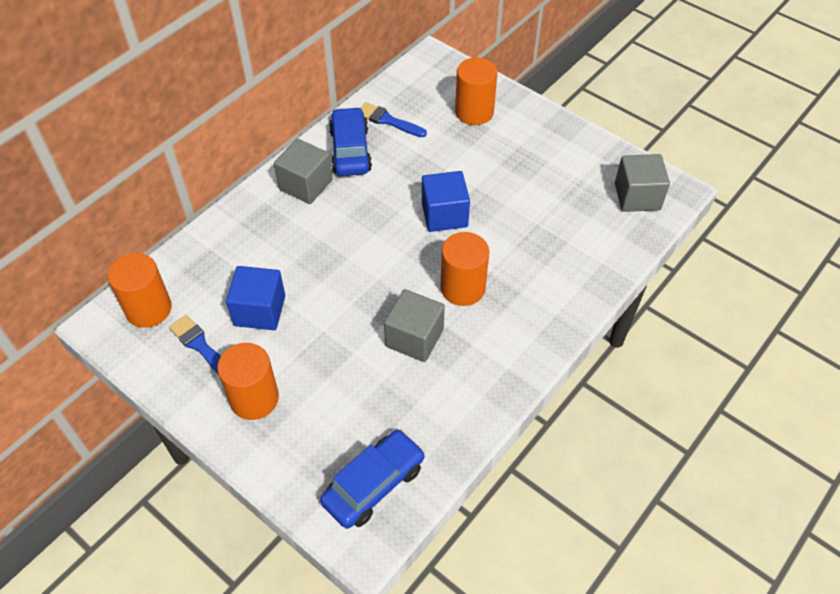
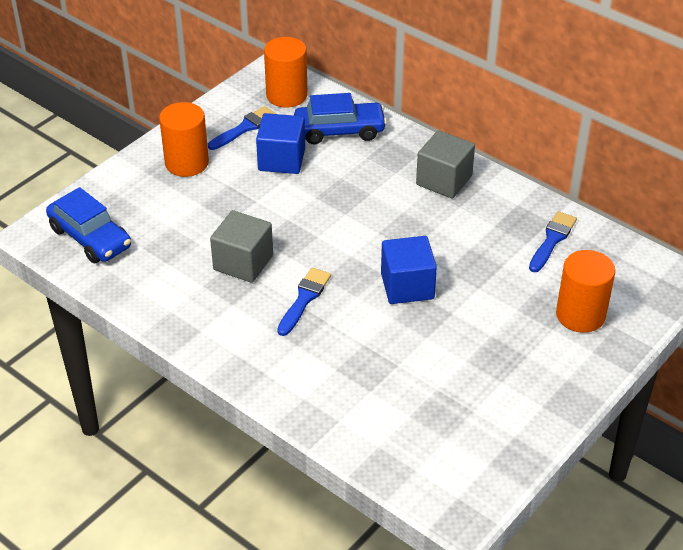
camera: 90 degrees right, 10 degrees down
(350, 150) = (499, 211): blue car -> blue car (339, 131)
(463, 288) = (304, 299): orange cylinder -> blue brush
(637, 196) = (448, 467): grey cube -> none

